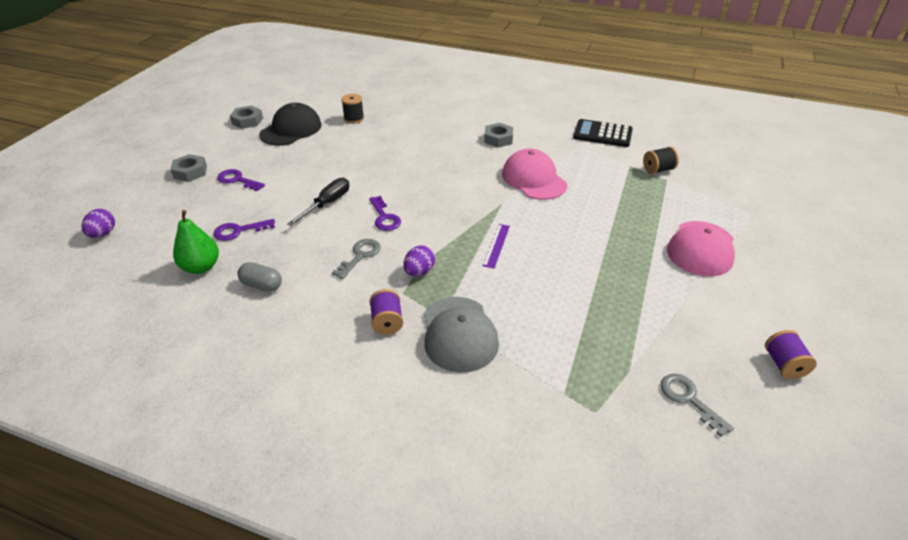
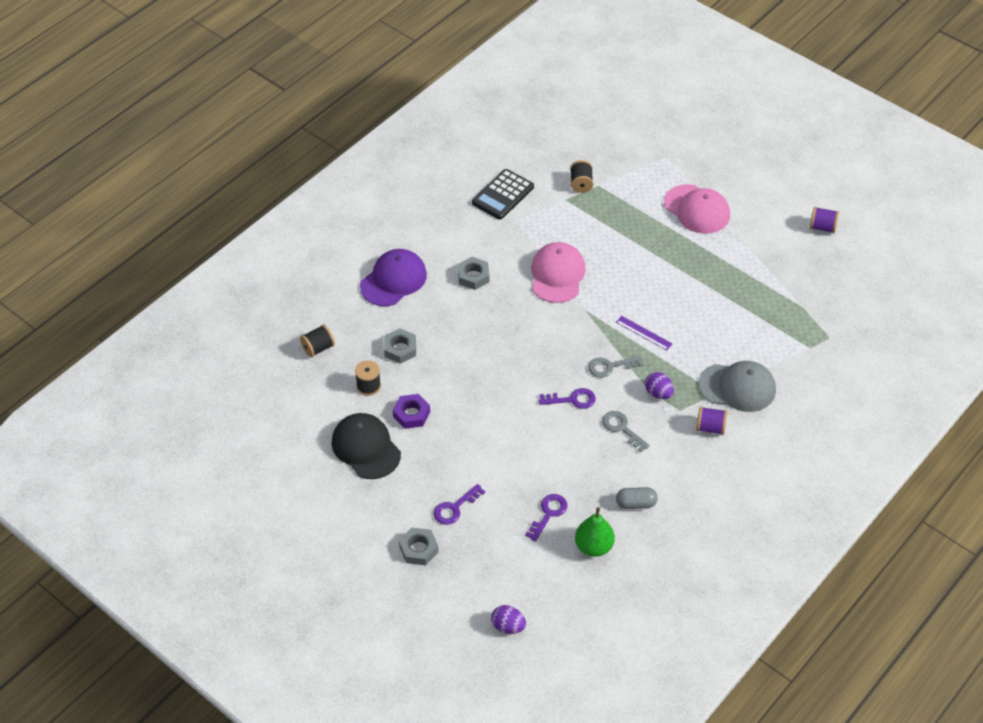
camera: 70 degrees left, 10 degrees up
(239, 231) = (548, 514): purple key -> purple key turned 150 degrees counterclockwise
(247, 121) = (322, 487): grey nut -> grey nut (400, 349)
(262, 285) = (636, 504): grey capsule -> grey capsule turned 45 degrees clockwise
(327, 204) = (532, 439): black screwdriver -> none
(332, 141) = (411, 414): none -> purple nut
(381, 93) = (318, 348): none -> black spool
(468, 107) = (393, 280): none -> purple cap
(533, 179) = (557, 275): pink cap -> pink cap turned 105 degrees clockwise
(689, 399) = (834, 287): grey key -> grey key (610, 367)

